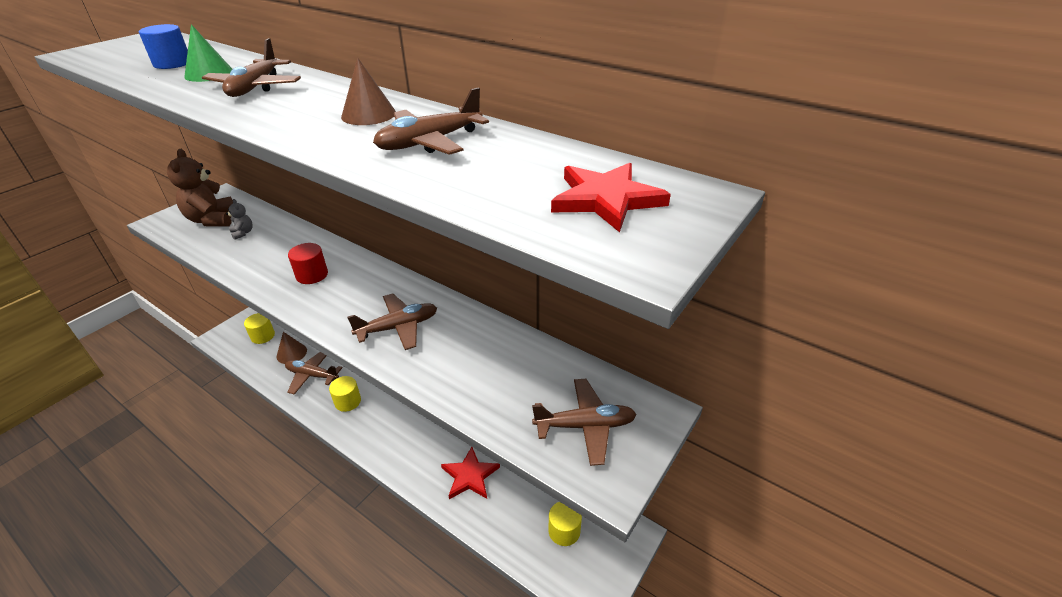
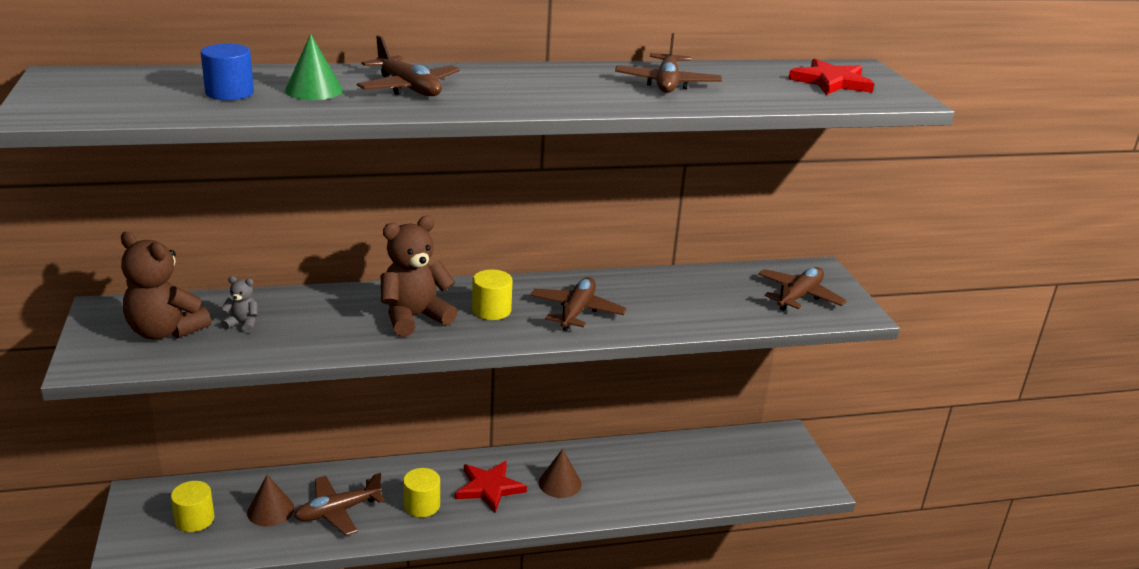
camera: 50 degrees left, 10 degrees down
(312, 275) = (414, 317): red cylinder -> brown teddy bear
(368, 114) = (571, 80): brown cone -> brown cone (560, 483)
(470, 476) = (628, 480): red star -> red star (489, 488)
(564, 531) = (745, 464): yellow cylinder -> yellow cylinder (491, 310)

